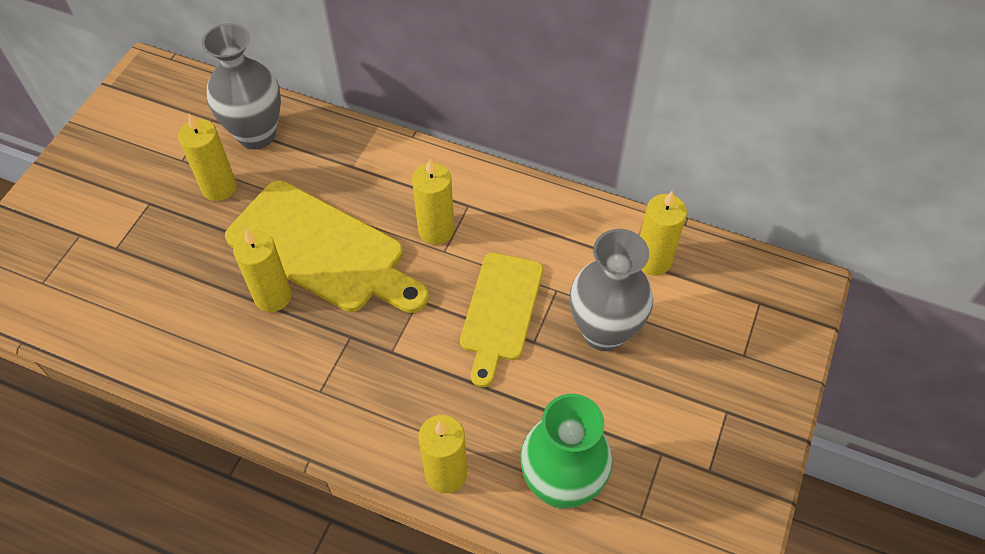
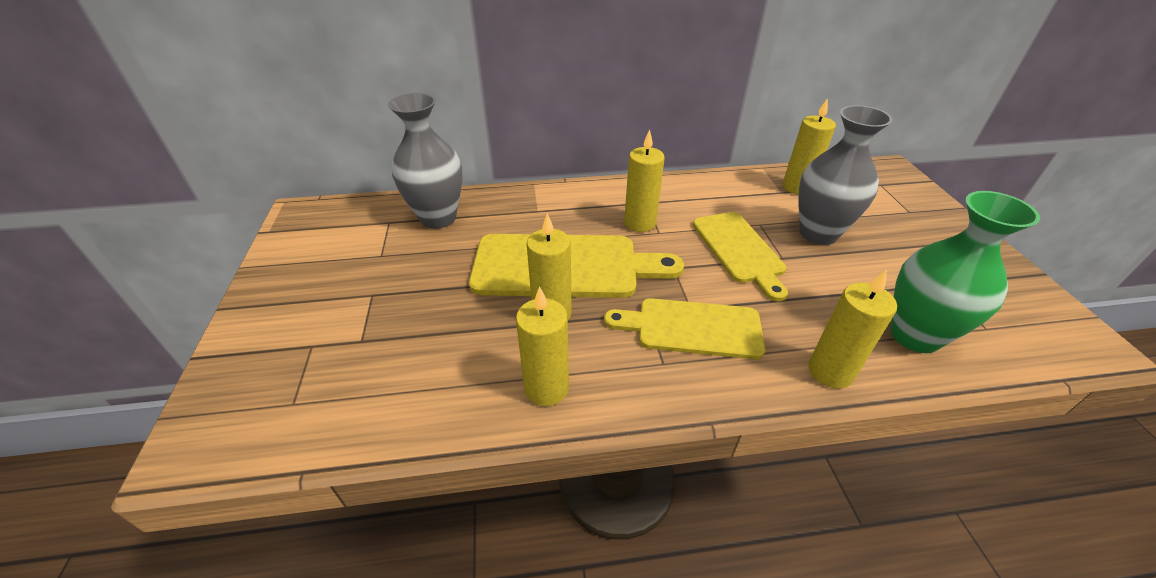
camera: 30 degrees left, 15 degrees down
(219, 187) = (433, 260): yellow candle -> yellow candle (546, 388)
(373, 371) = (692, 328): none -> yellow cutting board

